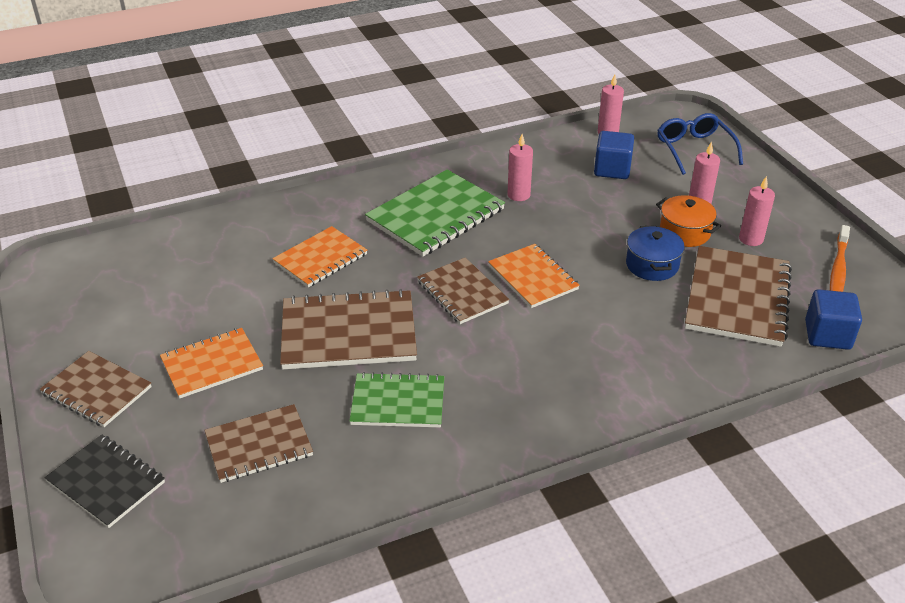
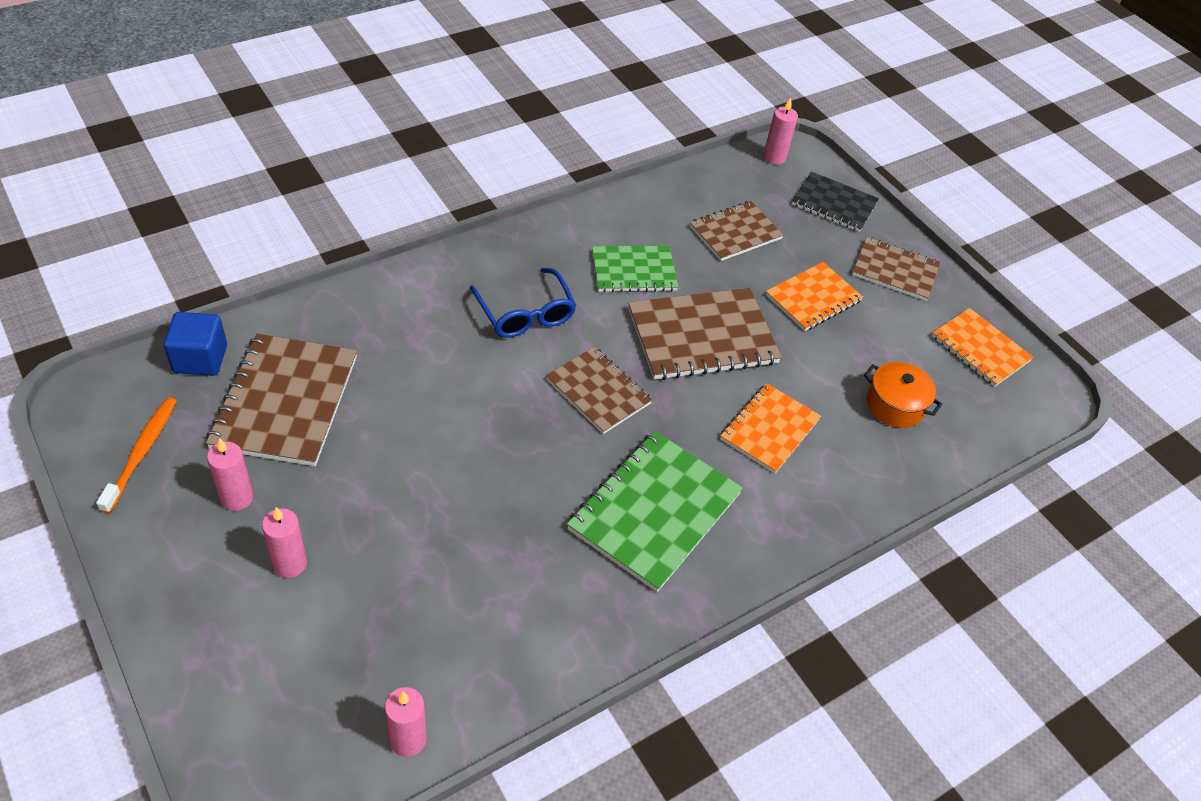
camera: 165 degrees right, 10 degrees up
(518, 195) = (549, 561): pink candle -> pink candle (774, 158)
(533, 277) = (521, 417): orange notebook -> orange notebook (980, 349)
(612, 169) = (410, 633): blue cube -> none
(652, 265) = (377, 445): blue pot -> none
(684, 232) = (324, 504): orange pot -> orange pot (895, 405)
(694, 149) = (264, 703): blue glasses -> blue glasses (525, 314)

